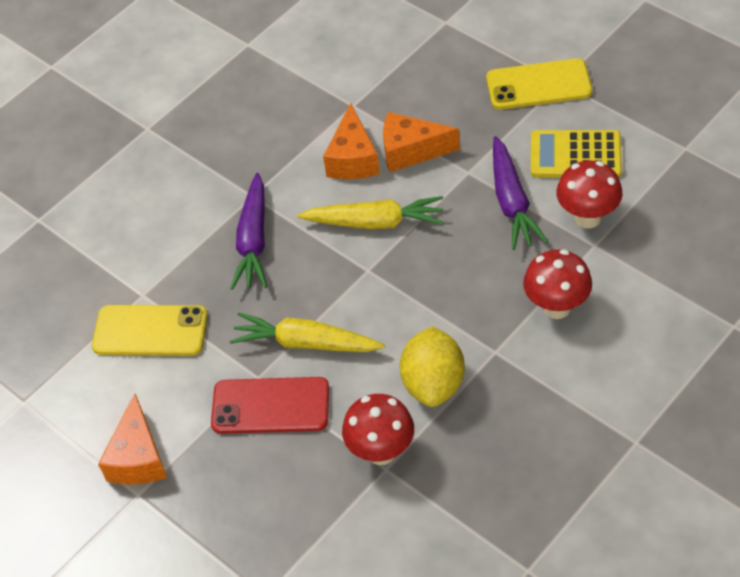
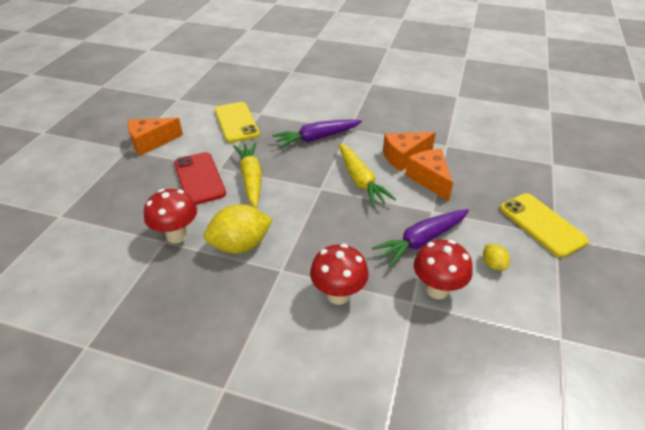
camera: 60 degrees right, 10 degrees down
(575, 155) = (493, 264): yellow calculator -> yellow lemon

